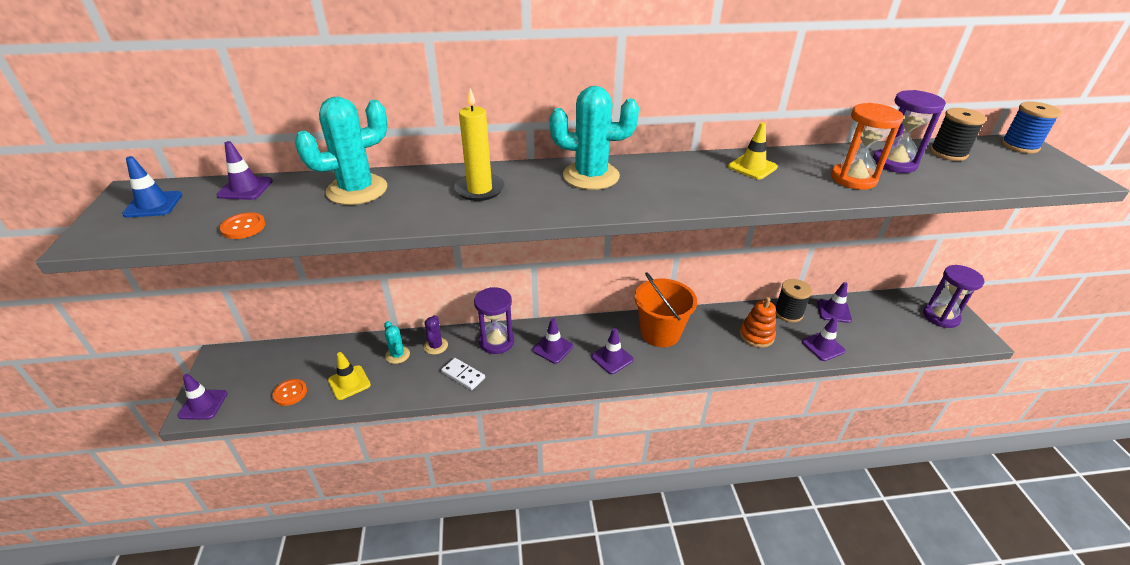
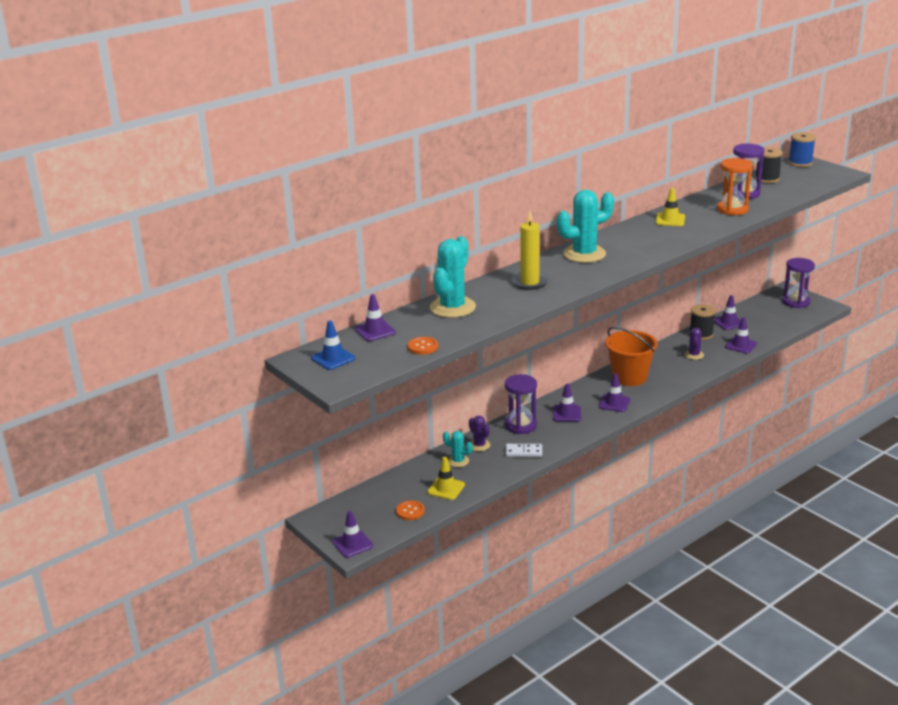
camera: 30 degrees left, 10 degrees down
(756, 335) = (694, 355): orange stacking toy -> purple cactus

